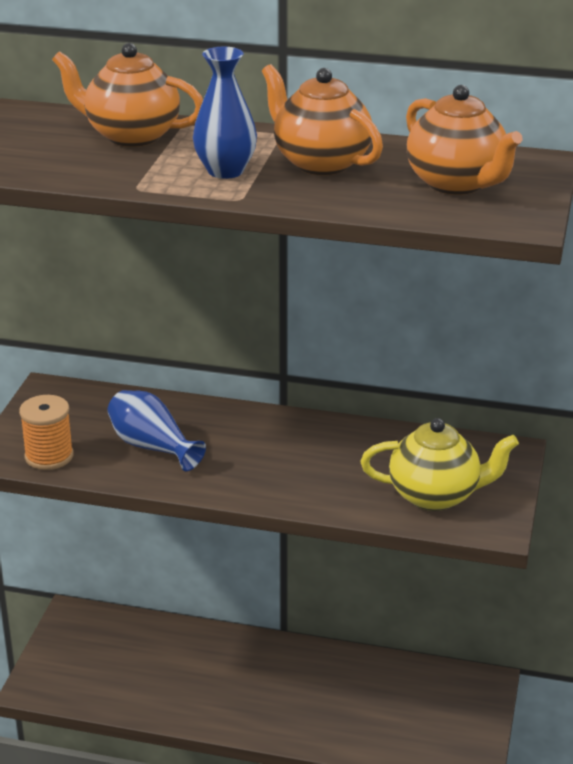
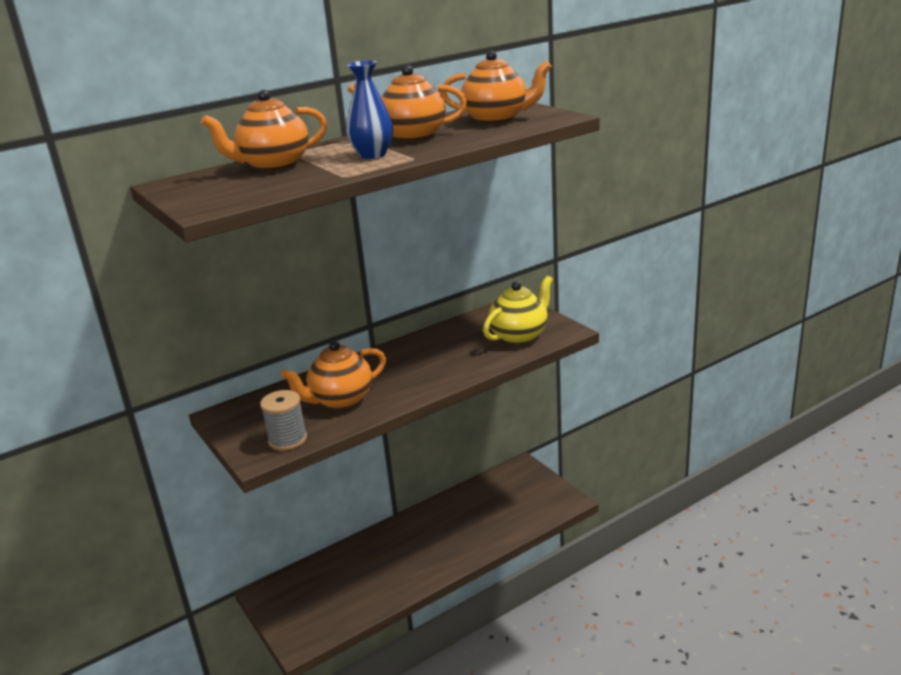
camera: 45 degrees left, 5 degrees down
(49, 456) = (287, 439): orange spool -> grey spool
(152, 447) = (341, 400): blue vase -> orange teapot

